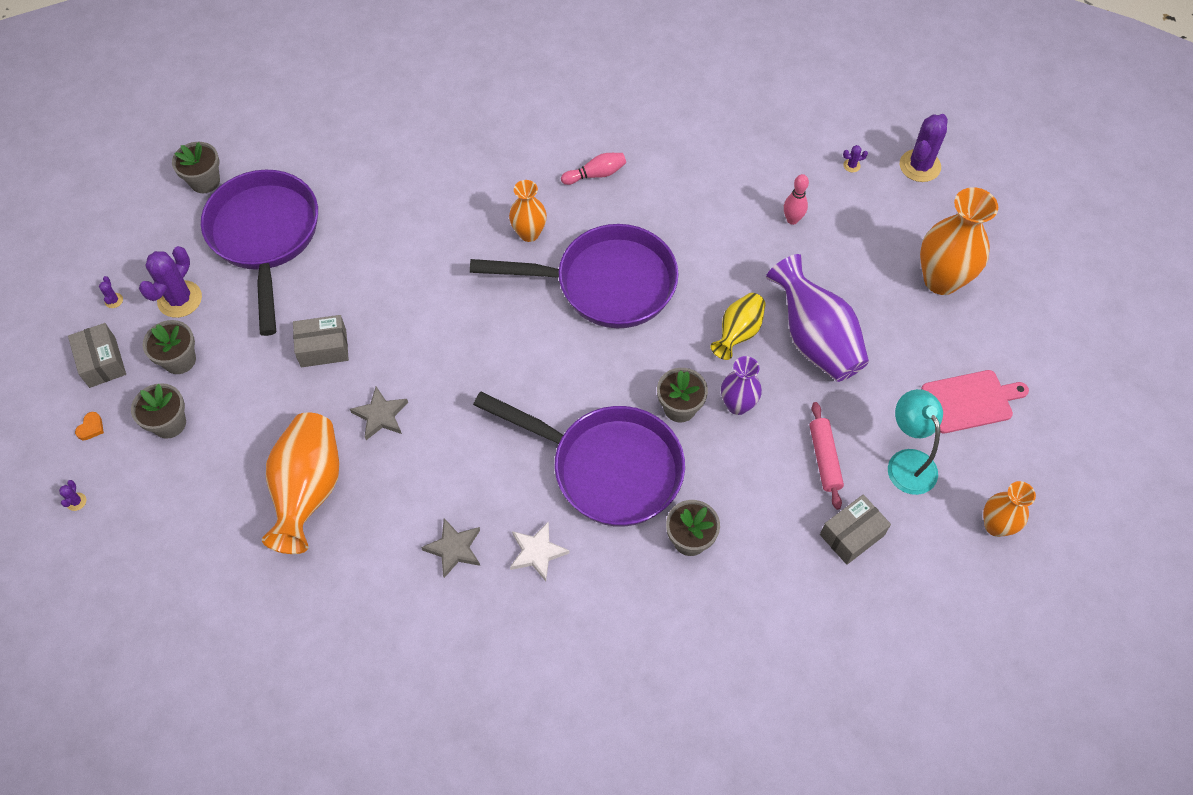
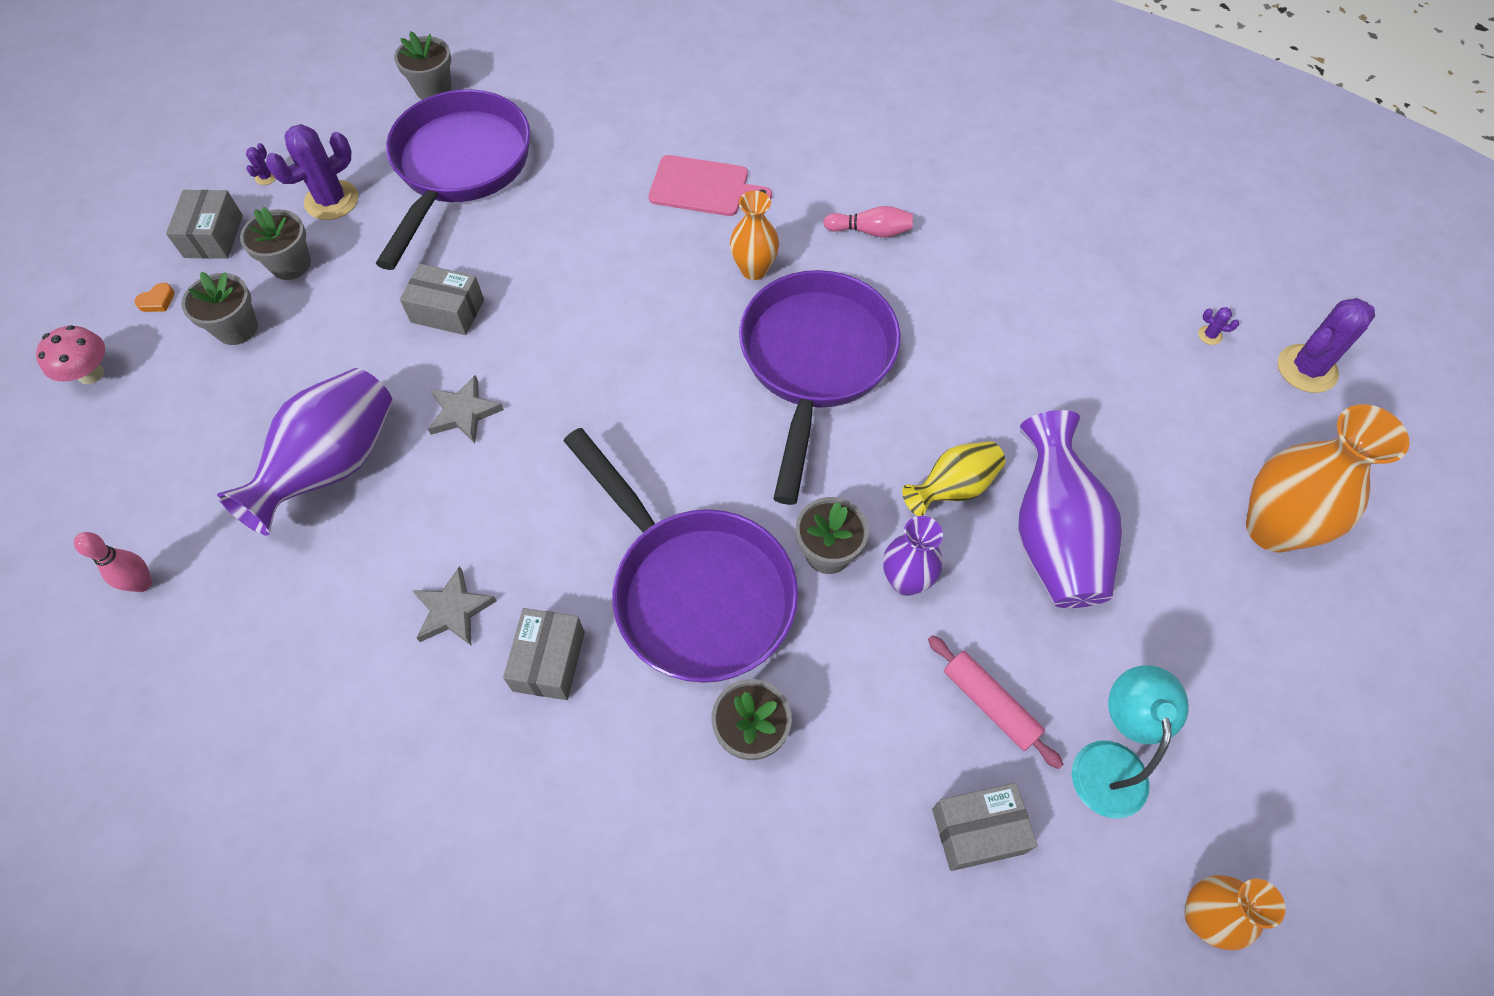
camera: 25 degrees right, 0 degrees up
(76, 501) = (91, 374): purple cactus -> pink mushroom
(309, 490) = (333, 466): orange vase -> purple vase
(537, 552) = (549, 661): white star -> grey box
(606, 284) = (815, 362): purple pan -> purple pan turned 105 degrees counterclockwise
(792, 220) = (1096, 373): pink bowling pin -> pink bowling pin (142, 584)
(824, 459) = (990, 704): pink rolling pin -> pink rolling pin turned 60 degrees counterclockwise
(970, 401) = (1242, 714): pink cutting board -> pink cutting board (703, 187)

